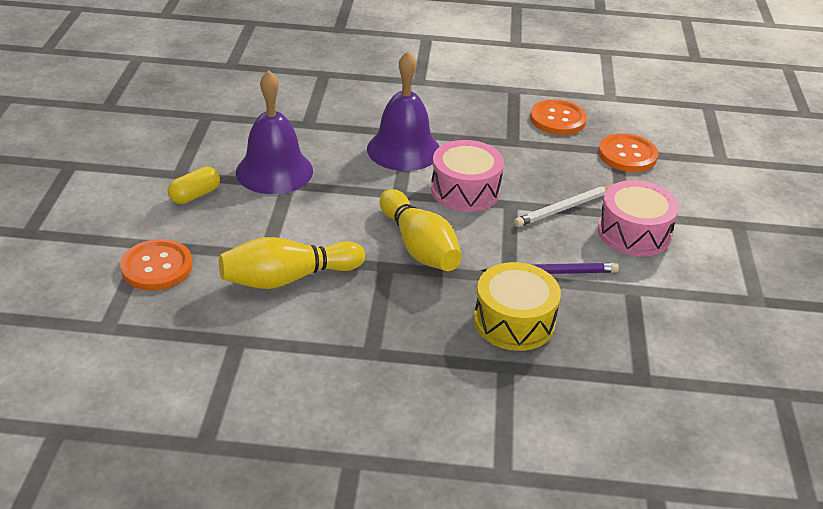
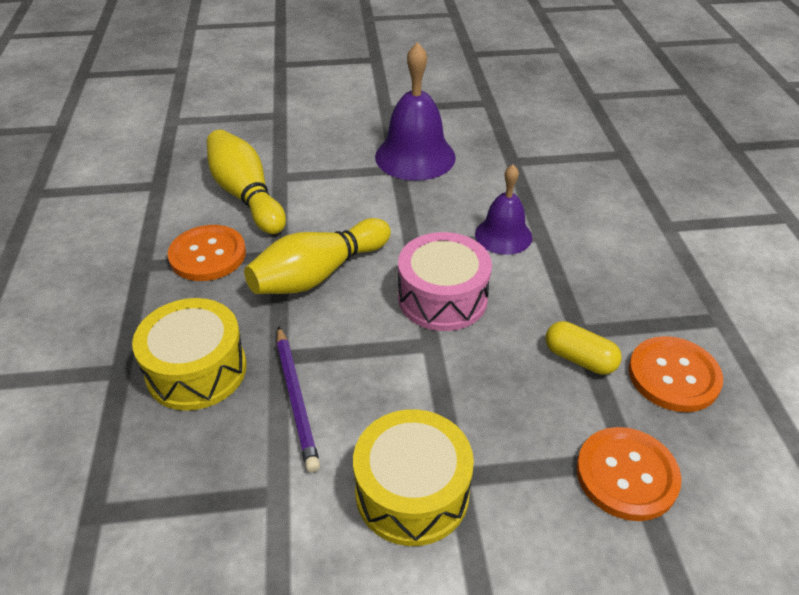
camera: 80 degrees right, 5 degrees up
(157, 267) = (249, 126): orange button -> orange button (208, 255)
(195, 195) = (357, 122): yellow capsule -> yellow capsule (579, 359)
(403, 149) = (503, 235): purple bell -> purple bell, size x0.63
(564, 208) = (443, 401): white pencil -> none
(634, 233) = (412, 492): pink drum -> yellow drum

